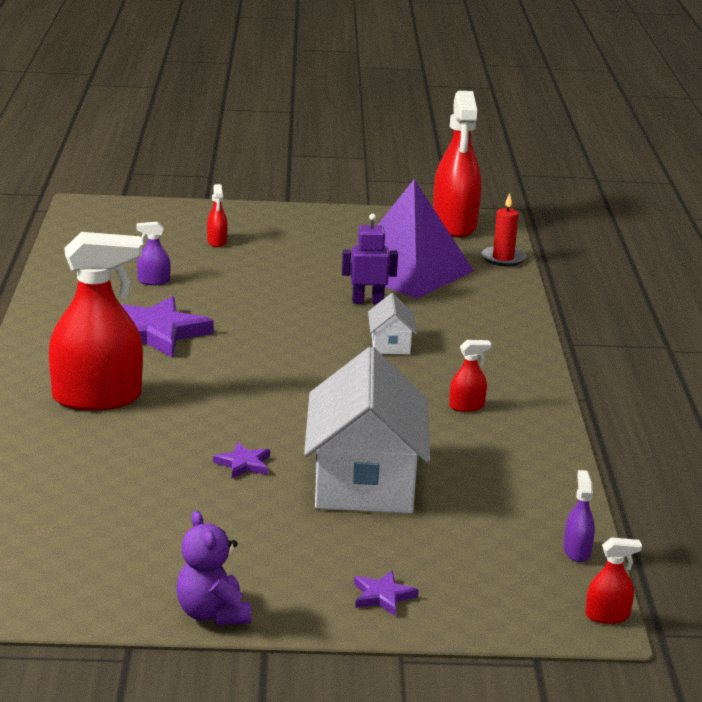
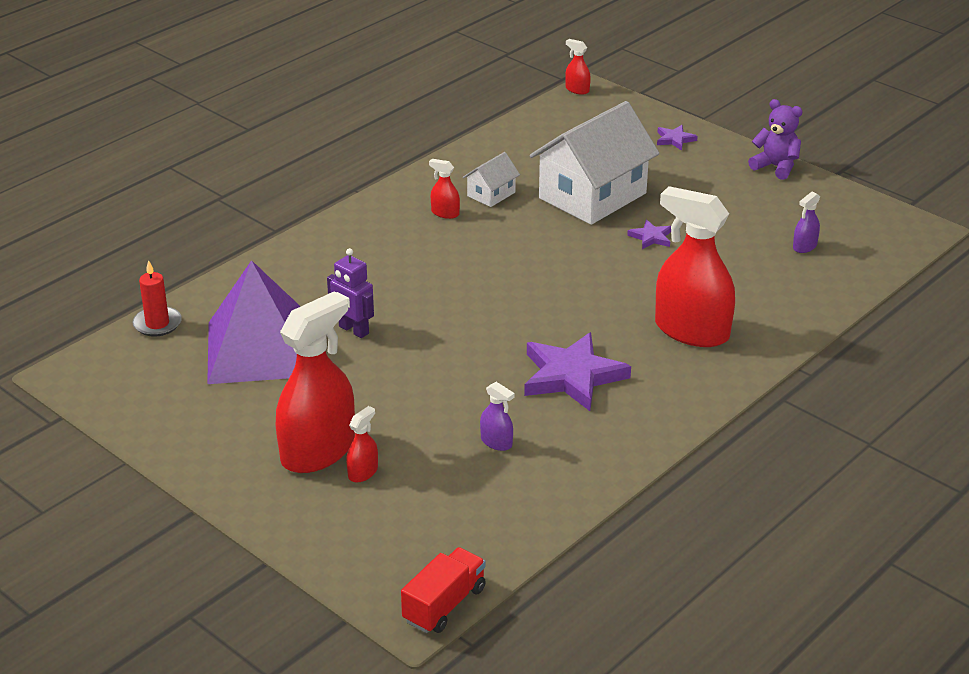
camera: 135 degrees left, 10 degrees up
(73, 213) = (444, 605): none -> red truck
(212, 614) = (776, 167): purple teddy bear -> purple teddy bear turned 75 degrees counterclockwise
(390, 344) = (408, 281): white house -> white house (491, 194)
(454, 225) = (112, 385): red spray bottle -> red spray bottle (318, 451)
(577, 551) = (538, 117): purple spray bottle -> purple spray bottle (804, 246)

